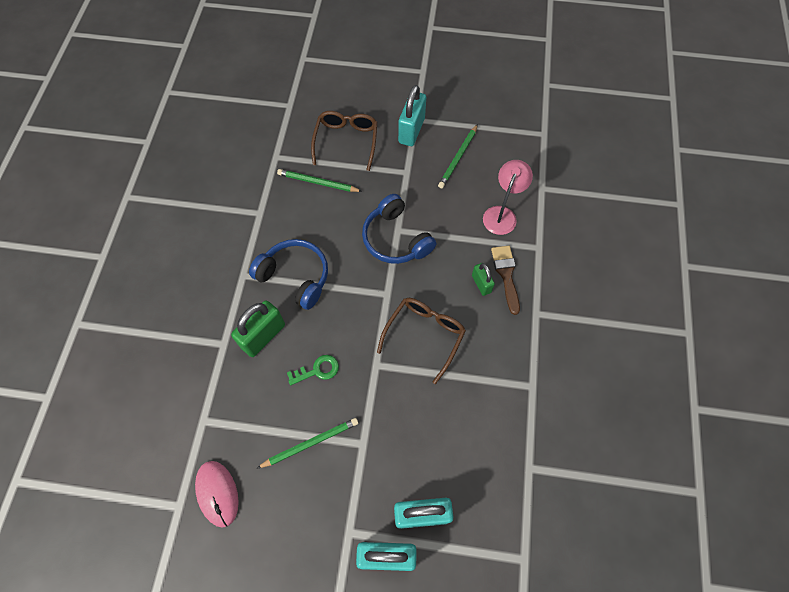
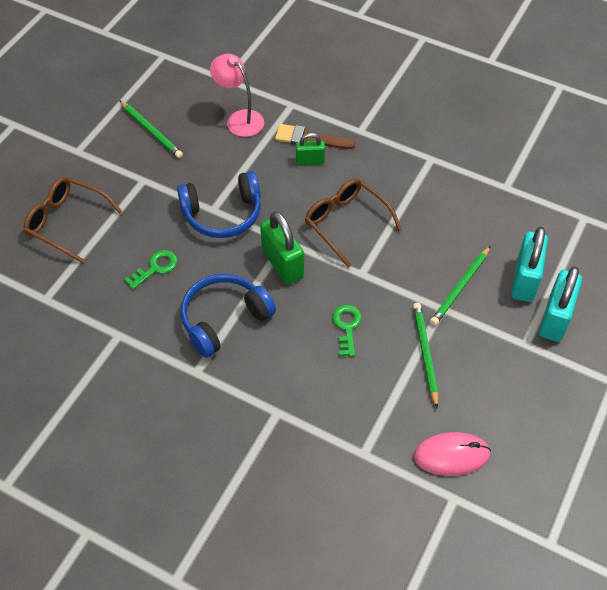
camera: 70 degrees left, 10 degrees down
(263, 336) = (284, 369): green padlock -> green padlock (282, 264)
(318, 183) = (109, 265): green pencil -> green pencil (460, 287)
(326, 213) = (155, 268): none -> green key
(411, 130) = (90, 159): turquoise padlock -> none

